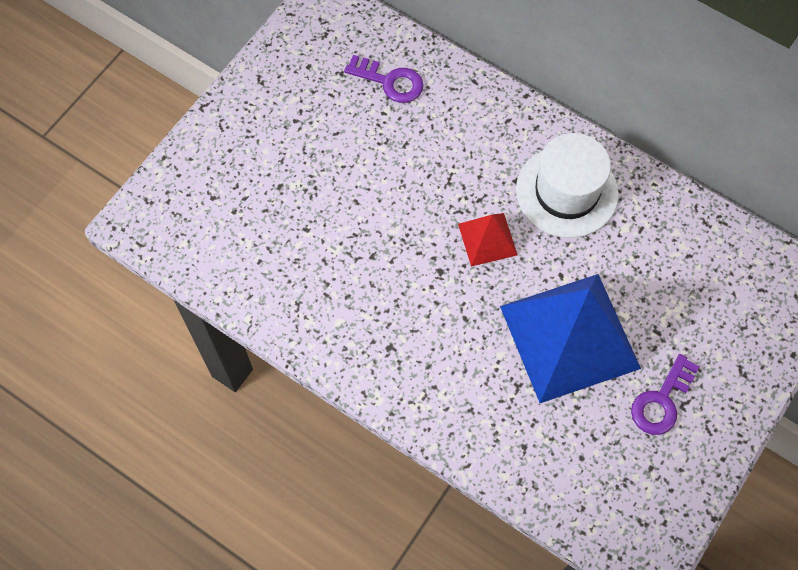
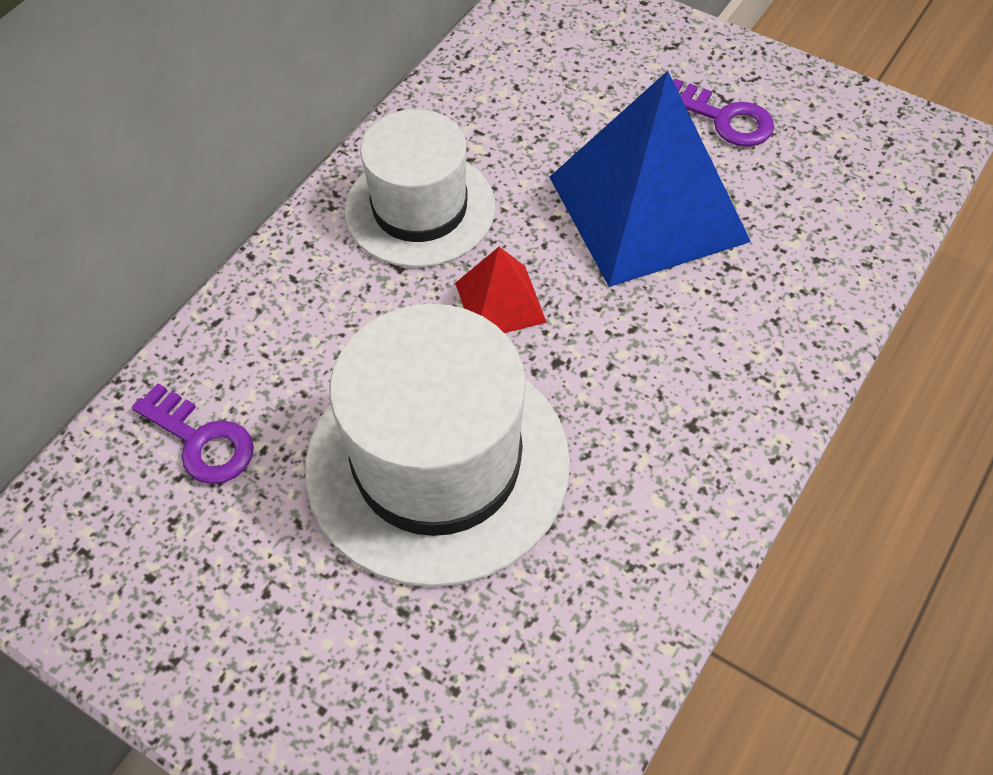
camera: 90 degrees left, 10 degrees down
(369, 203) = (437, 464): none -> white hat
(390, 81) = (201, 441): purple key -> purple key turned 105 degrees clockwise

